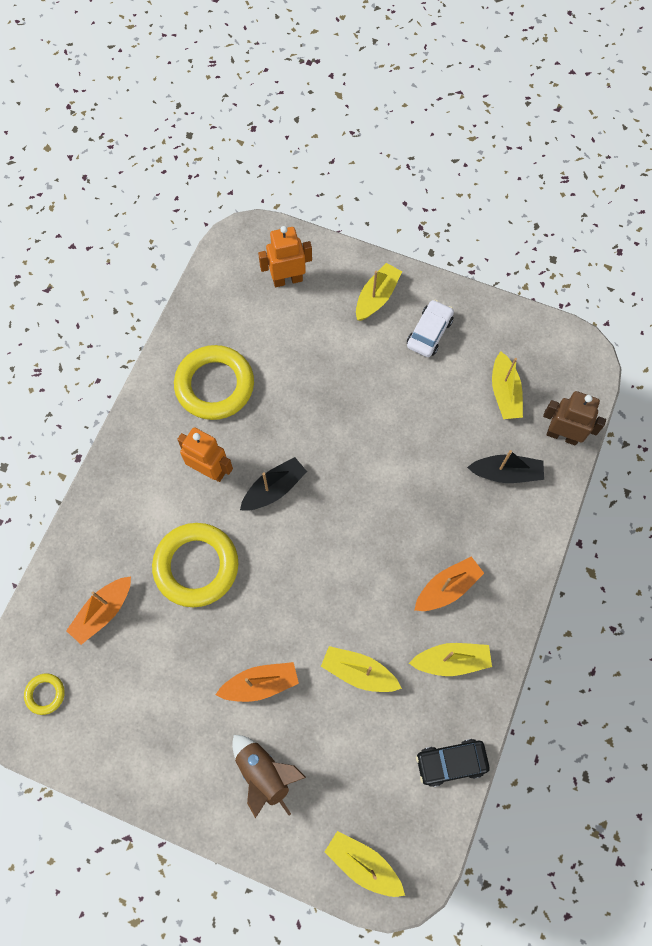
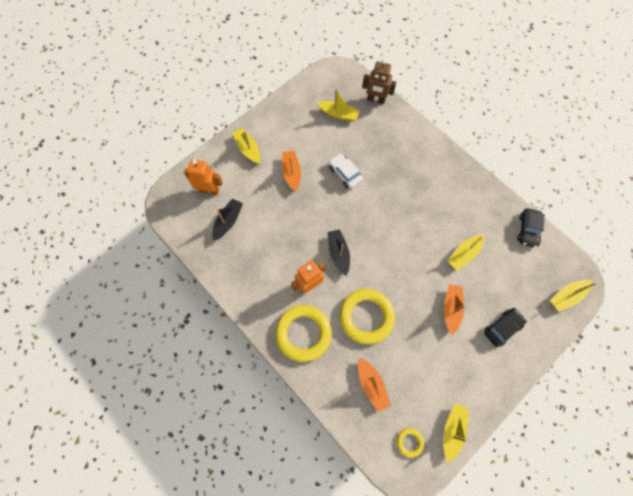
camera: 65 degrees left, 0 degrees up
(215, 385) = (256, 259): yellow ring -> yellow ring (303, 333)
(264, 773) = (502, 328): brown rocket -> black car
(287, 279) = (209, 190): orange robot -> orange robot turned 90 degrees clockwise
(429, 333) = (285, 133): white car -> white car (345, 173)
(447, 588) = (435, 190): orange boat -> orange boat (291, 173)
(451, 661) = (475, 206): yellow boat -> yellow boat (452, 430)
(506, 473) = (384, 134): black boat -> black boat (228, 221)
(562, 435) = (376, 100): brown robot -> brown robot turned 120 degrees counterclockwise

